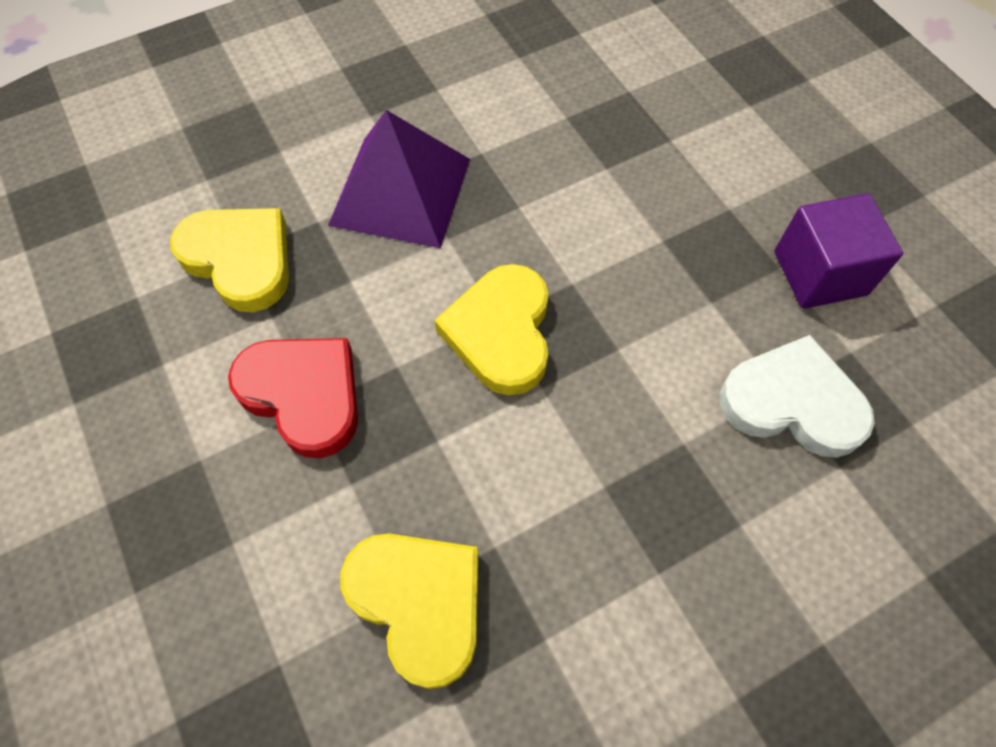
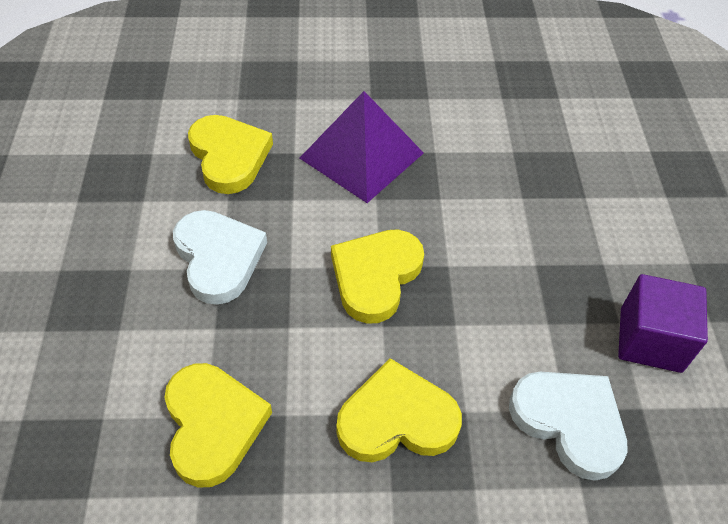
camera: 25 degrees right, 10 degrees down
(303, 395) = (218, 258): red heart -> white heart
(618, 489) = (397, 419): none -> yellow heart

